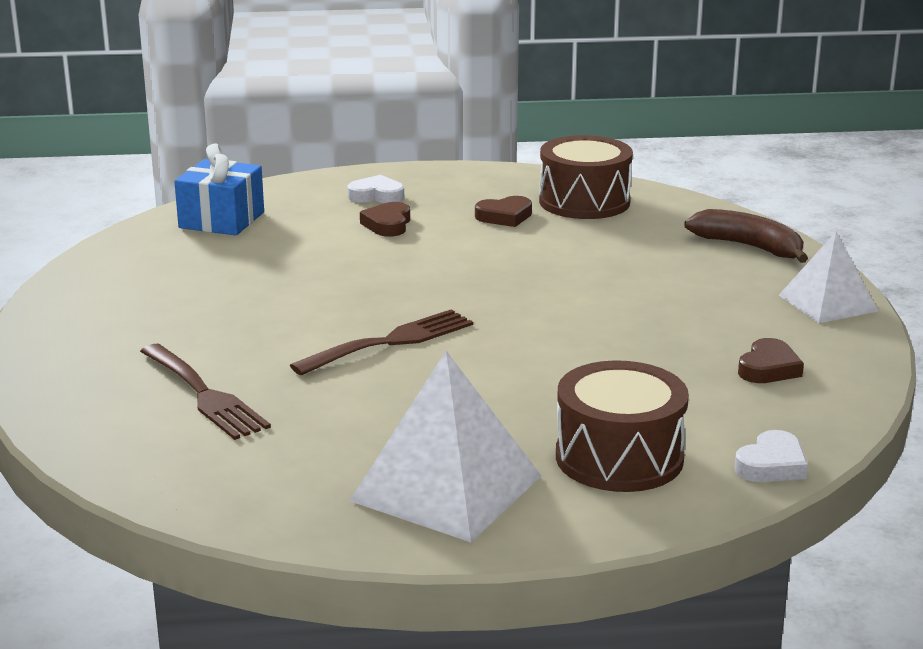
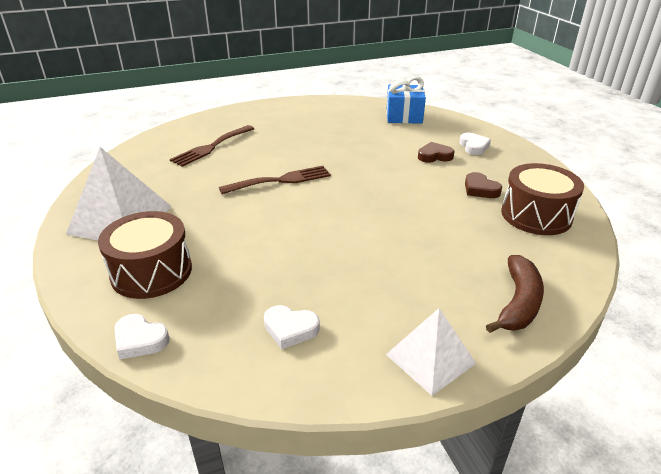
camera: 75 degrees right, 10 degrees up
(391, 342) = (281, 180): brown fork -> brown fork turned 60 degrees counterclockwise
(768, 368) = (290, 329): brown heart -> white heart

